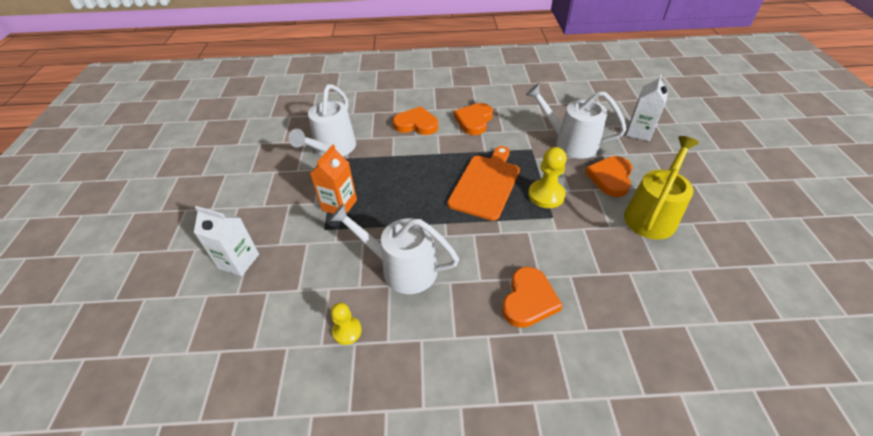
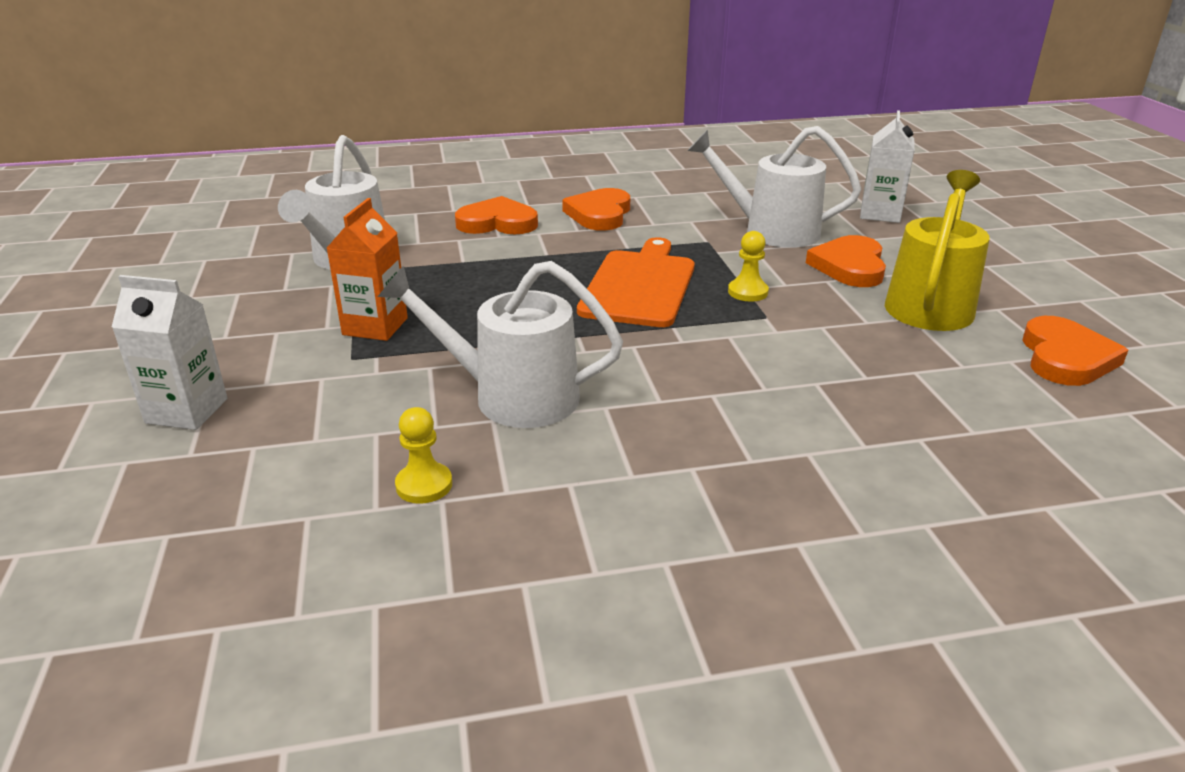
camera: 10 degrees left, 15 degrees down
(528, 300) = (753, 417): orange heart -> orange heart (1065, 357)
(546, 195) = (747, 292): yellow pawn -> yellow pawn, size x0.63

